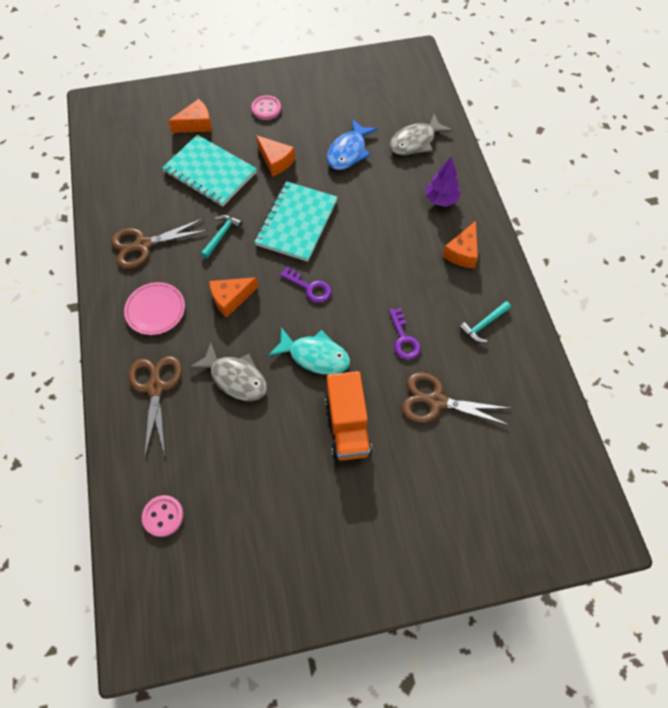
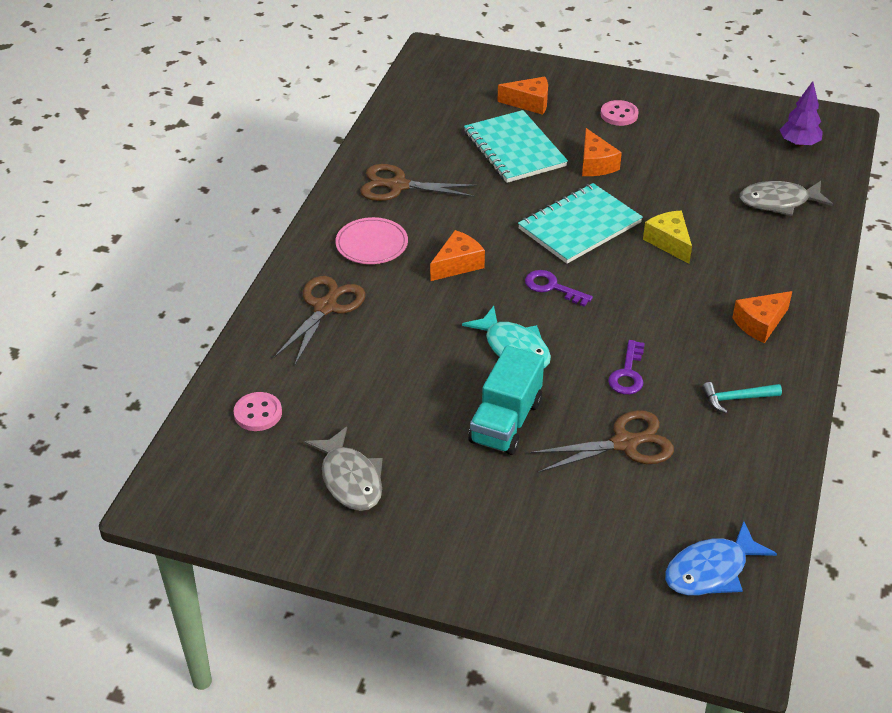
camera: 30 degrees right, 20 degrees down
(221, 235) = (487, 207): turquoise hammer -> none
(231, 299) = (458, 264): orange cheese -> orange cheese turned 135 degrees clockwise
(235, 378) = (413, 332): grey fish -> grey fish (350, 479)
(309, 287) = (552, 287): purple key -> purple key turned 150 degrees clockwise
(347, 425) = (506, 422): orange truck -> turquoise truck
(348, 152) = (688, 184): blue fish -> blue fish (711, 570)
(365, 209) = (669, 242): none -> yellow cheese
(436, 401) = (625, 443): brown scissors -> brown scissors turned 120 degrees clockwise
(441, 199) = (770, 266): purple tree -> purple tree (798, 144)

